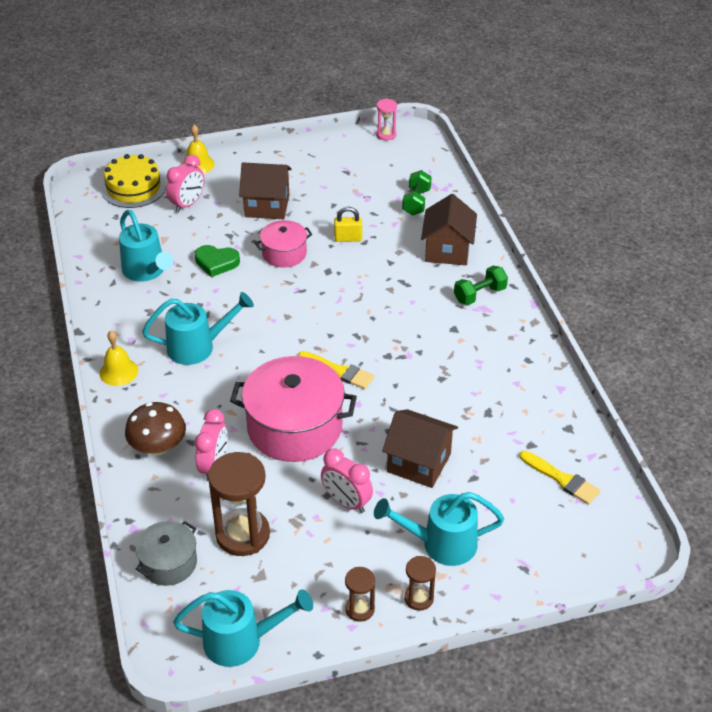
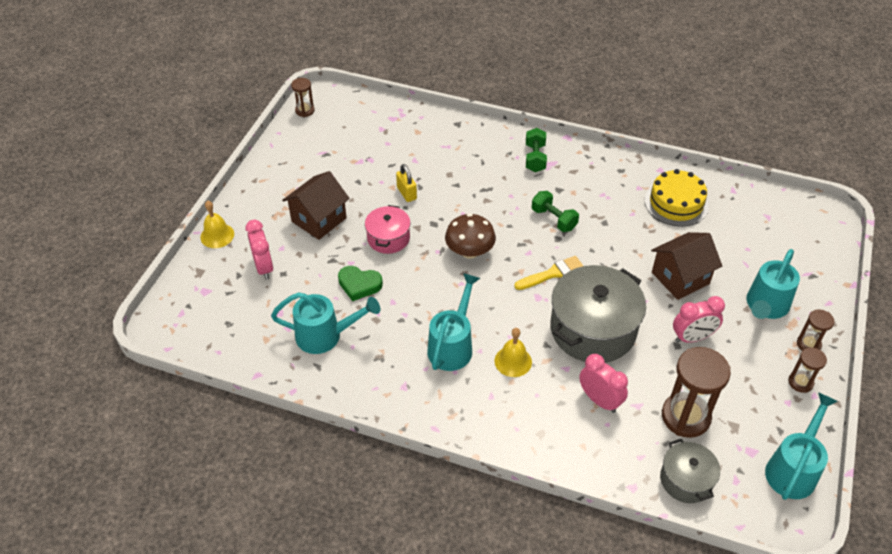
camera: 55 degrees left, 5 degrees up
(118, 371) = (438, 414): yellow bell -> yellow bell (513, 361)
(133, 187) = (201, 293): yellow cake -> yellow cake (676, 203)
(158, 447) = (550, 427): brown mushroom -> brown mushroom (469, 251)
(216, 263) = (359, 285): green heart -> green heart turned 60 degrees clockwise
(294, 427) = (593, 329): pink pot -> grey pot
(348, 238) = (406, 193): yellow padlock -> yellow padlock turned 60 degrees counterclockwise
(386, 134) = (305, 111): pink hourglass -> brown hourglass
(416, 202) = (402, 136): green dumbbell -> green dumbbell (553, 219)
(447, 250) = (472, 149): brown house -> none
(562, 479) = (745, 215): yellow brush -> none

